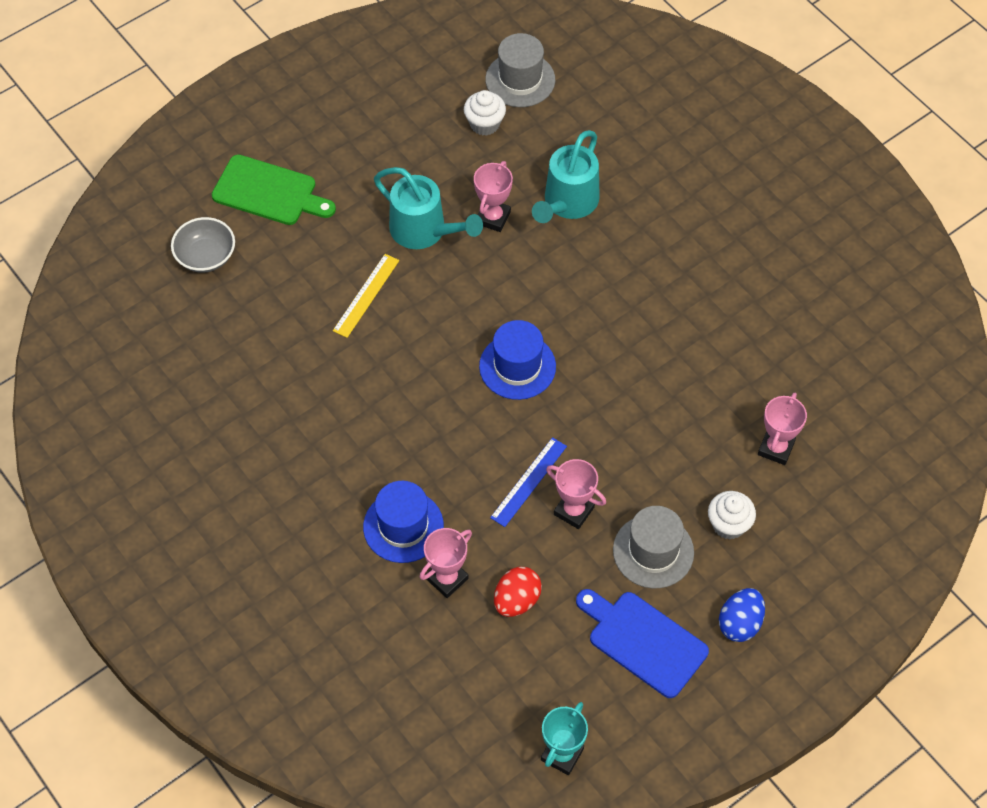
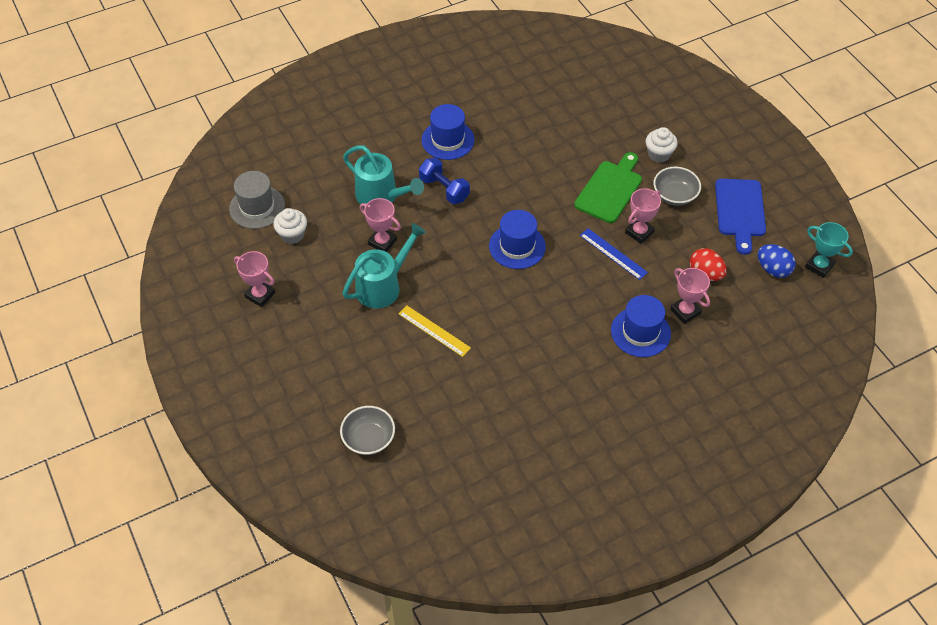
camera: 80 degrees left, 5 degrees down
(269, 192) = (315, 386): green cutting board -> green cutting board (610, 189)
(596, 269) = (444, 189): none -> blue dumbbell
(643, 641) = (740, 211): blue cutting board -> blue cutting board turned 45 degrees counterclockwise
(653, 551) = (674, 195): grey hat -> grey bowl
(685, 260) = (448, 140): none -> blue hat
(740, 623) = (730, 161): blue egg -> blue egg (773, 269)
(776, 448) = (605, 121): pink trophy -> pink trophy (260, 295)

